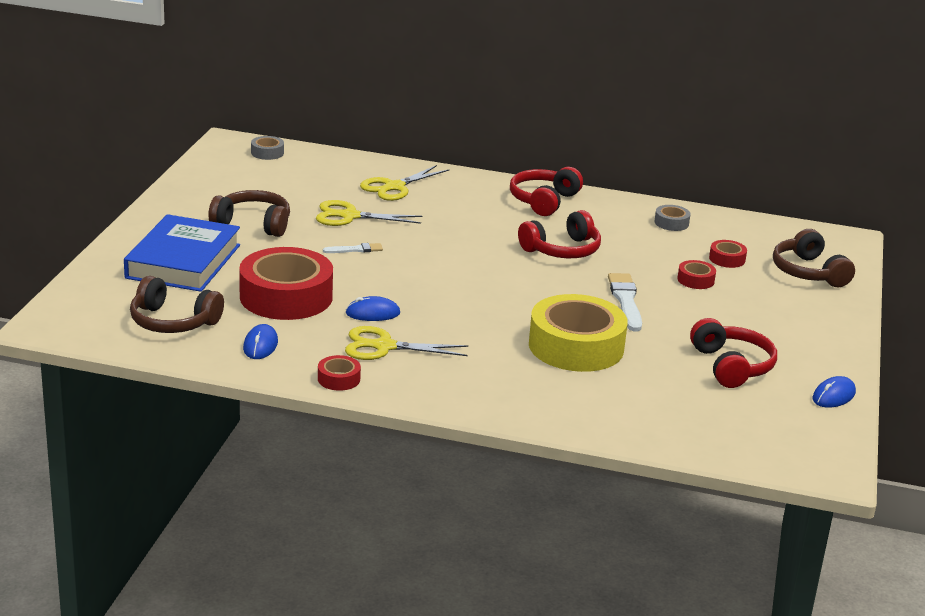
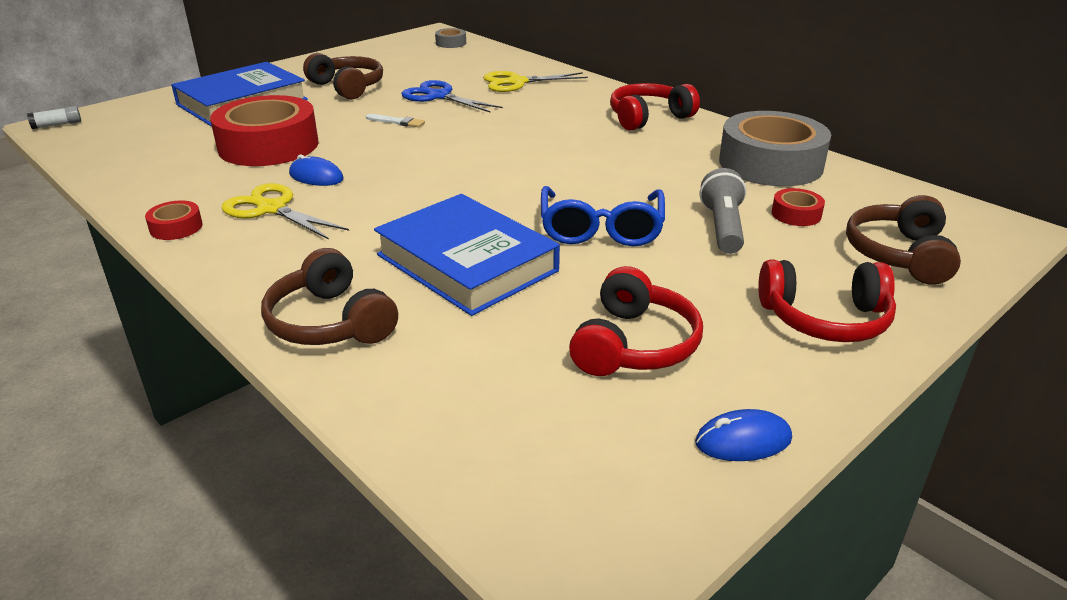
camera: 35 degrees right, 5 degrees up
(49, 325) = (57, 125): none -> white glue stick
(173, 322) = (144, 143): brown headphones -> brown headphones (330, 322)
(260, 345) = (171, 179): blue mouse -> none
(350, 216) = (438, 96): yellow scissors -> blue scissors
(562, 250) = (602, 163): red headphones -> red headphones (825, 319)
(576, 346) = (467, 263): yellow tape -> blue book
(625, 301) = (601, 229): white brush -> blue glasses
(671, 223) = (770, 163): grey tape -> grey tape, size x2.36
(695, 280) = (723, 227): red tape -> grey flashlight

